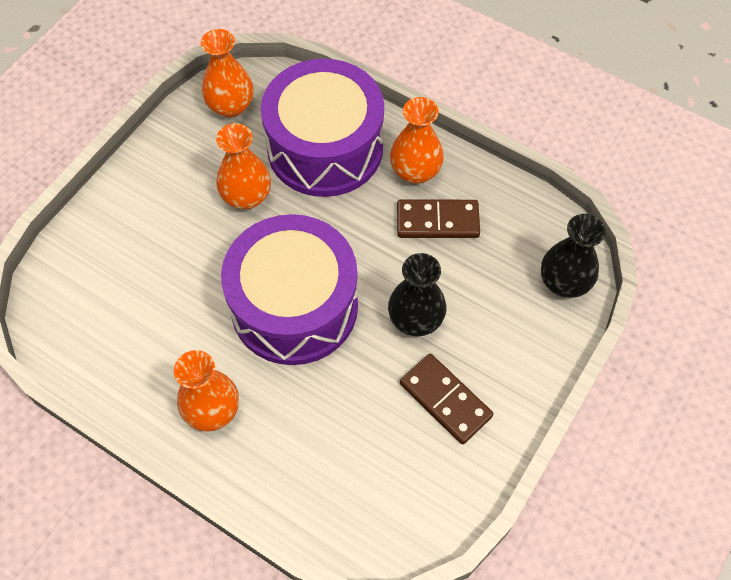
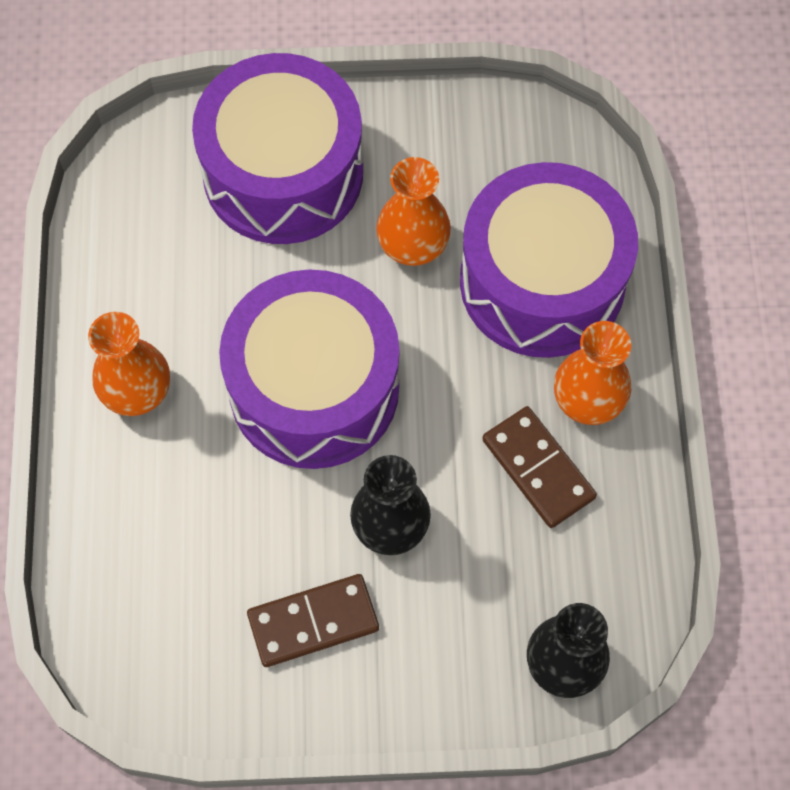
camera: 55 degrees right, 5 degrees up
(136, 234) = (283, 173): none -> purple drum
(231, 106) = (518, 146): orange vase -> none
(445, 400) = (313, 621): brown domino -> brown domino turned 60 degrees clockwise

